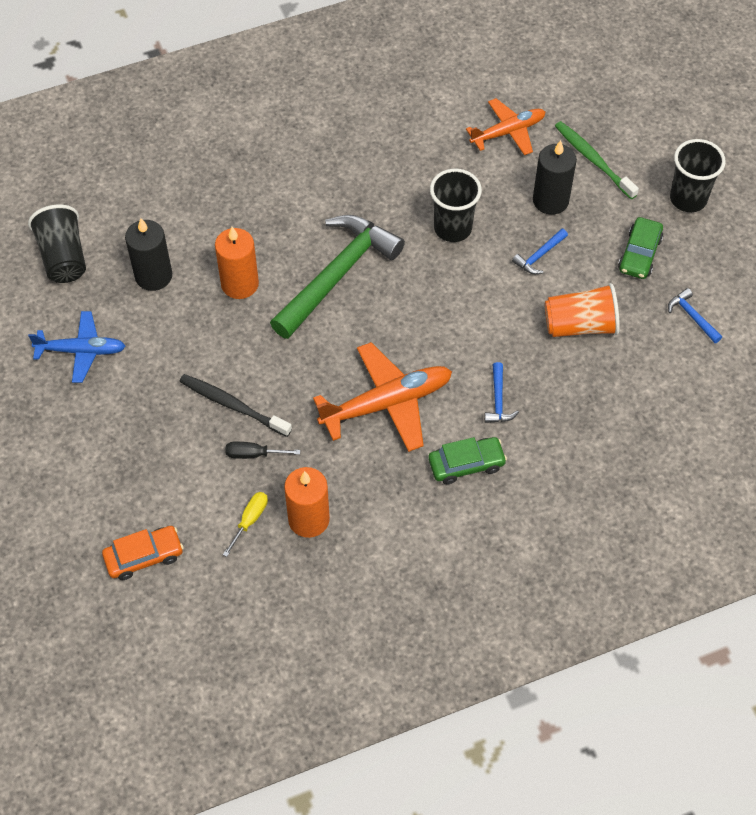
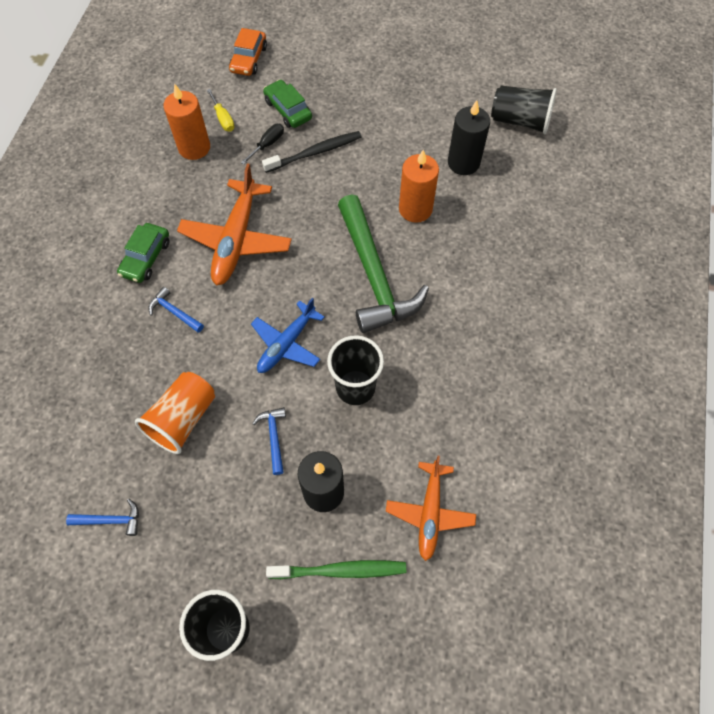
camera: 125 degrees right, 5 degrees up
(81, 351) = (428, 96): blue plane -> blue plane (287, 343)
(639, 254) = (207, 527): green car -> green car (288, 110)

